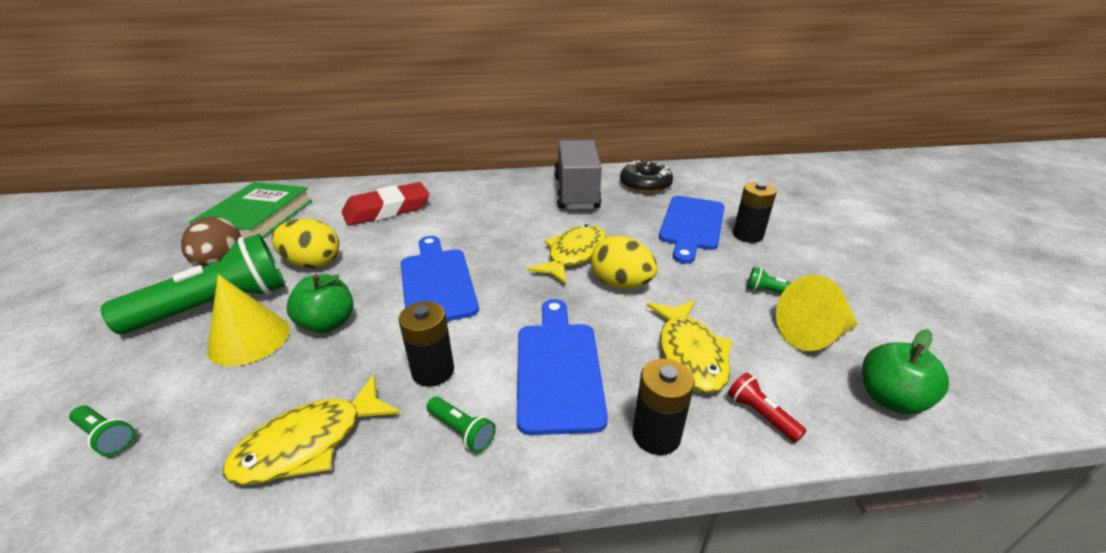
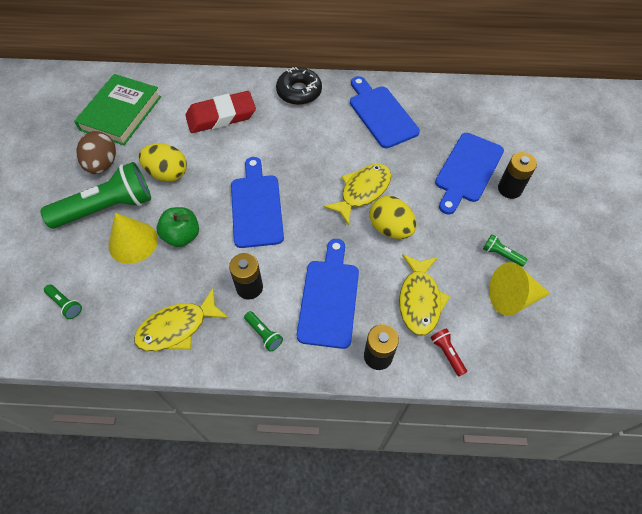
camera: 10 degrees right, 25 degrees up
(576, 193) = (381, 114): grey truck -> blue cutting board
(645, 184) = (445, 110): black donut -> black donut (299, 92)
(890, 398) = (536, 356): green apple -> none

